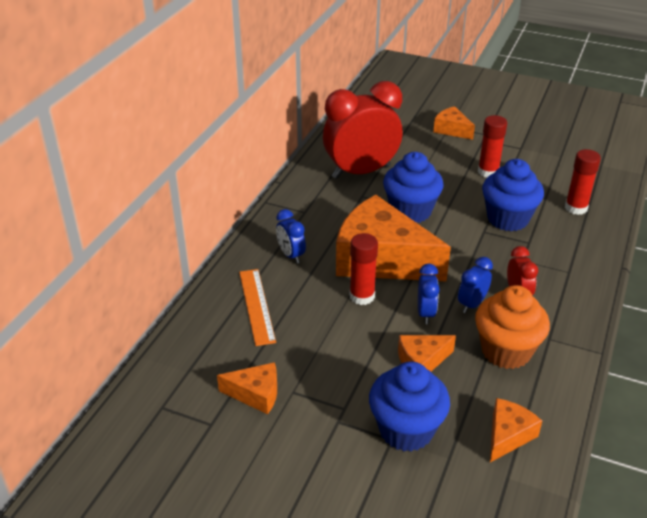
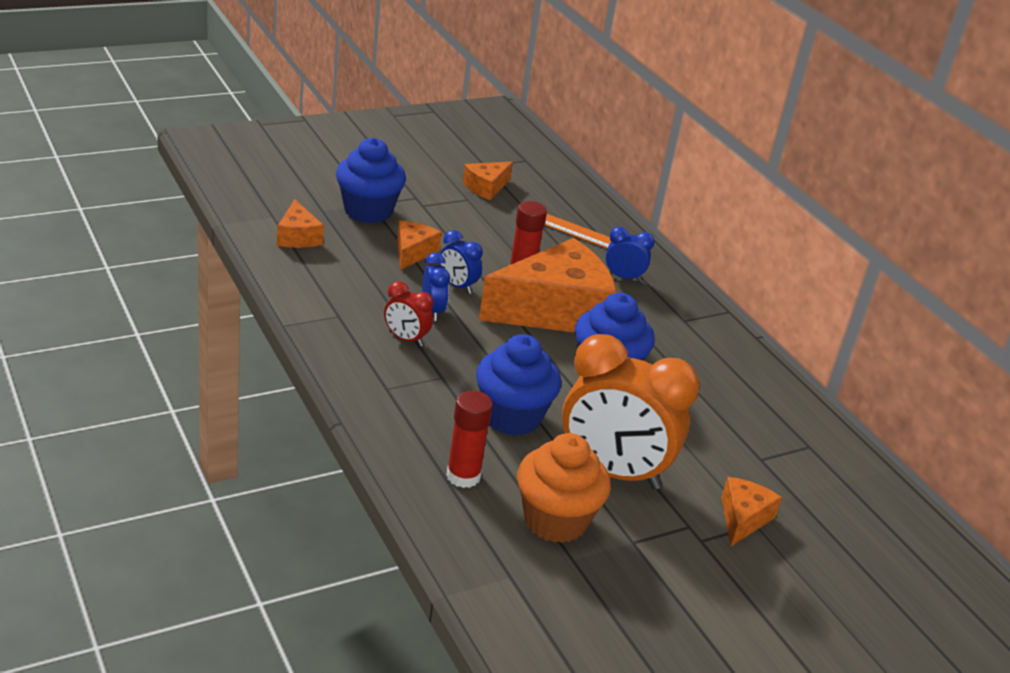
camera: 125 degrees right, 5 degrees down
(361, 172) = (719, 391): red clock -> none
(452, 130) = (743, 518): orange cheese -> orange cheese turned 60 degrees counterclockwise
(488, 172) = (613, 472): red glue stick -> orange clock
(506, 351) = (361, 288): orange cupcake -> orange cupcake (555, 520)

